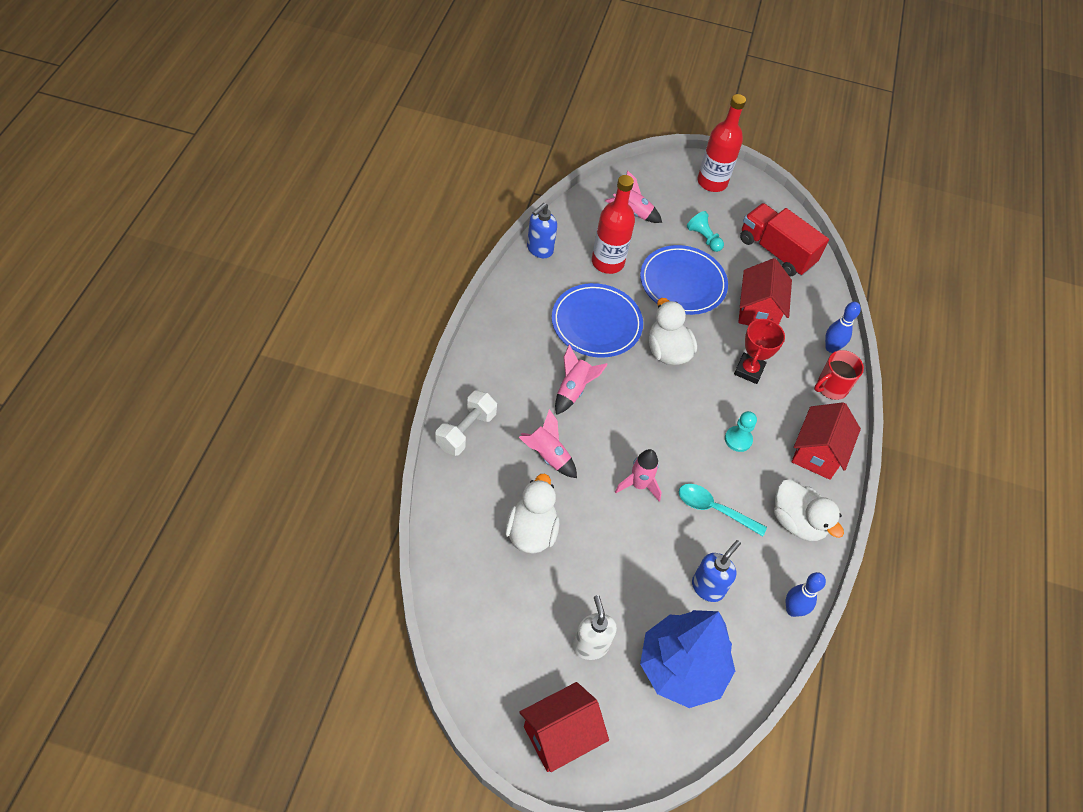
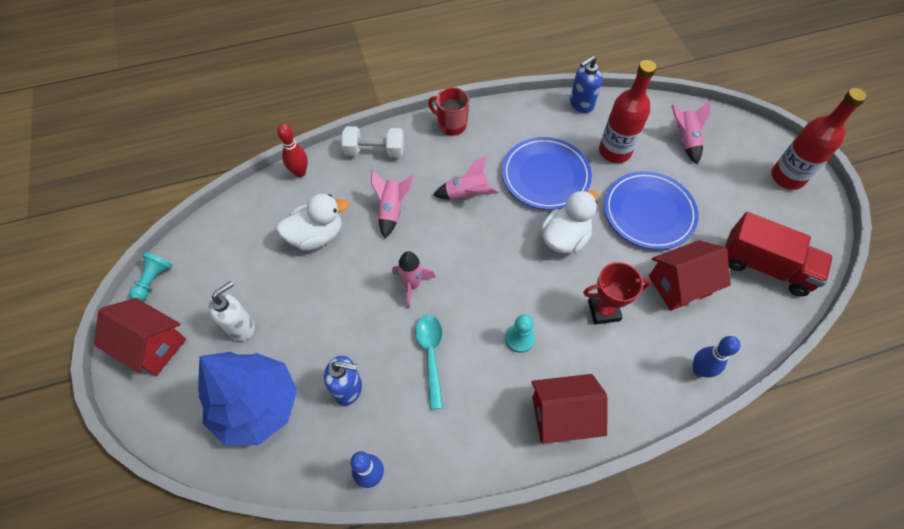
camera: 65 degrees right, 5 degrees up
(442, 507) = (300, 172): none -> red bowling pin
(539, 249) = (581, 104): blue soap dispenser -> blue soap dispenser turned 45 degrees counterclockwise
(704, 238) = (716, 203): turquoise pawn -> turquoise pawn (154, 280)
(776, 252) = (765, 266): red truck -> red truck turned 105 degrees clockwise
(797, 522) = (469, 434): white duck -> none
(831, 387) = (651, 393): red mug -> red mug (451, 124)

